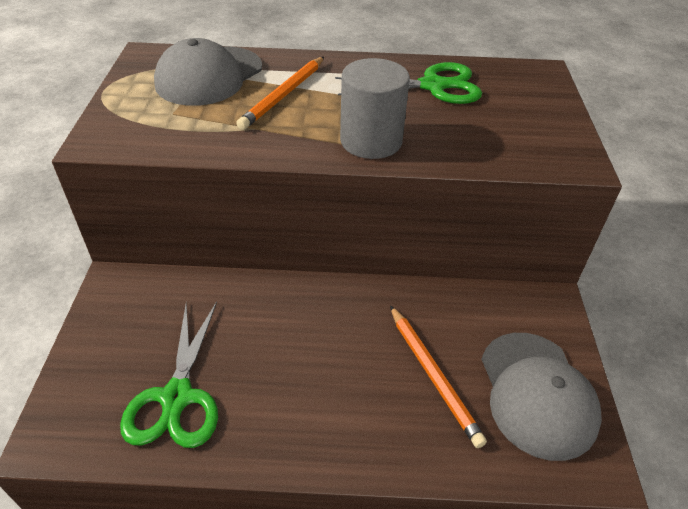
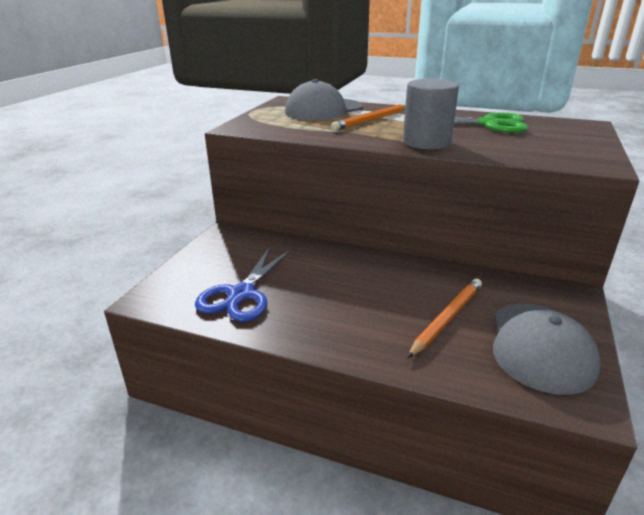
camera: 20 degrees right, 15 degrees down
(177, 397) = (241, 294): green scissors -> blue scissors
(433, 375) = (447, 318): orange pencil -> orange pencil turned 135 degrees counterclockwise

